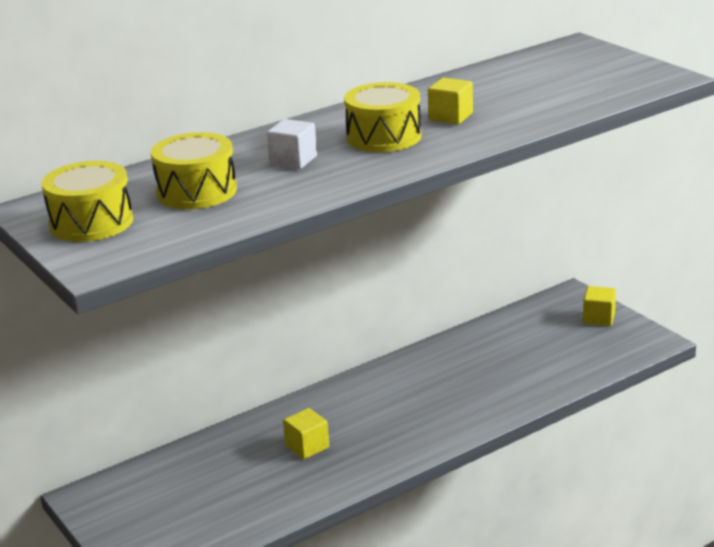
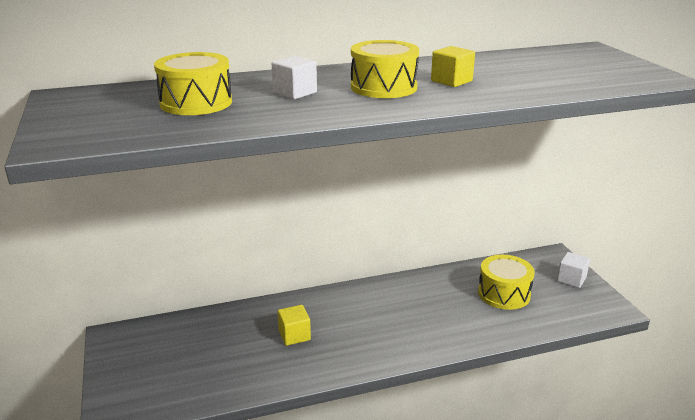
camera: 15 degrees right, 0 degrees up
(91, 222) = (91, 112): yellow drum -> yellow drum (504, 294)
(599, 318) = (571, 279): yellow cube -> white cube

